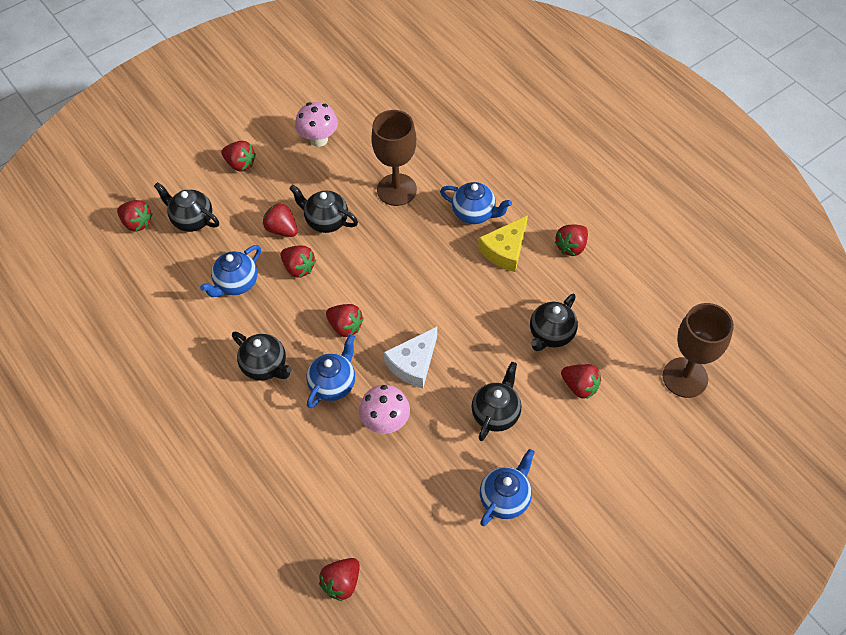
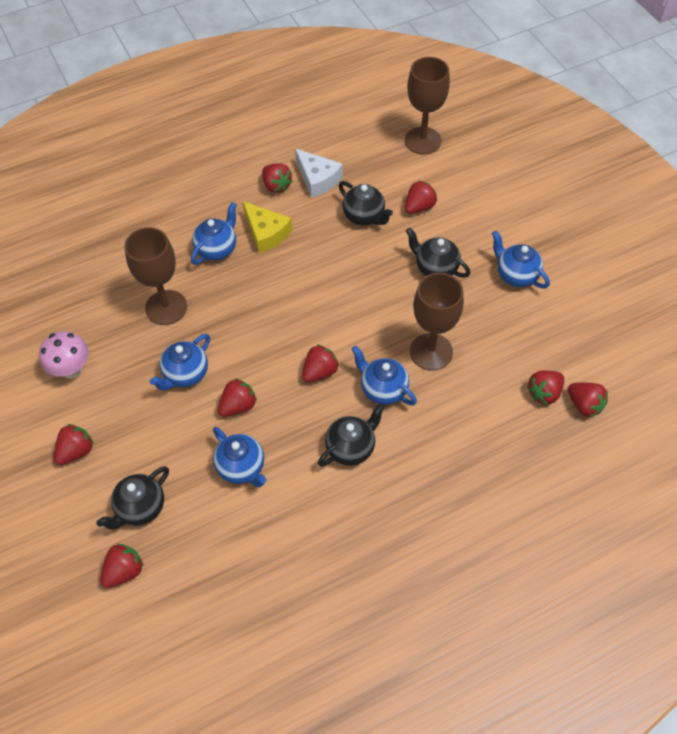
camera: 80 degrees left, 0 degrees up
(282, 229) = (183, 417): red strawberry -> red strawberry (544, 393)
(326, 221) = (185, 374): black teapot -> blue teapot
(385, 422) = (431, 352): pink mushroom -> brown goblet
(413, 363) = (373, 321): white cheese -> white cheese (317, 179)

